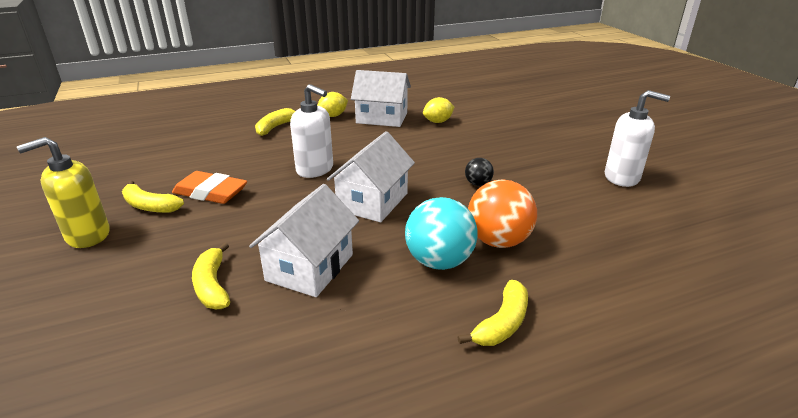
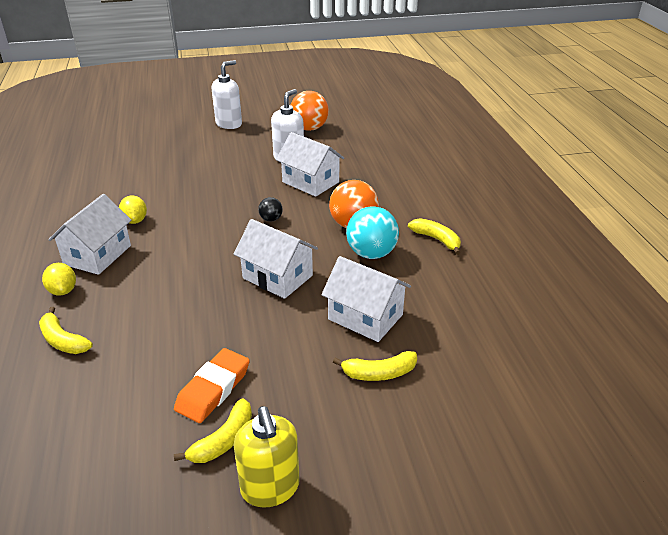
camera: 80 degrees left, 5 degrees up
(315, 169) = (198, 309): white soap dispenser -> white soap dispenser (229, 124)
(578, 199) = (310, 182): none -> white house
(718, 182) = (309, 128): none -> orange ball

